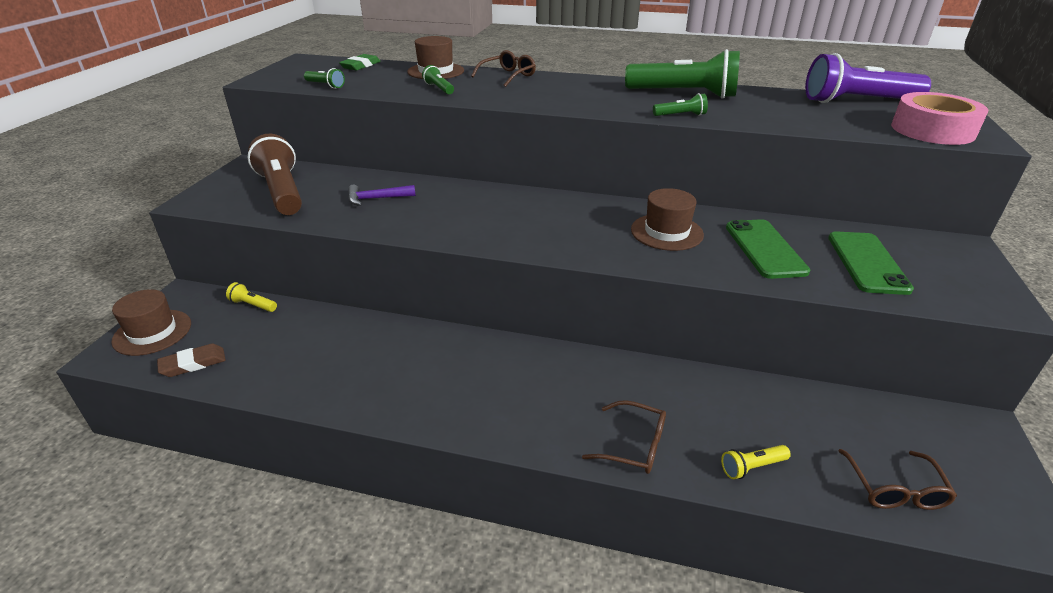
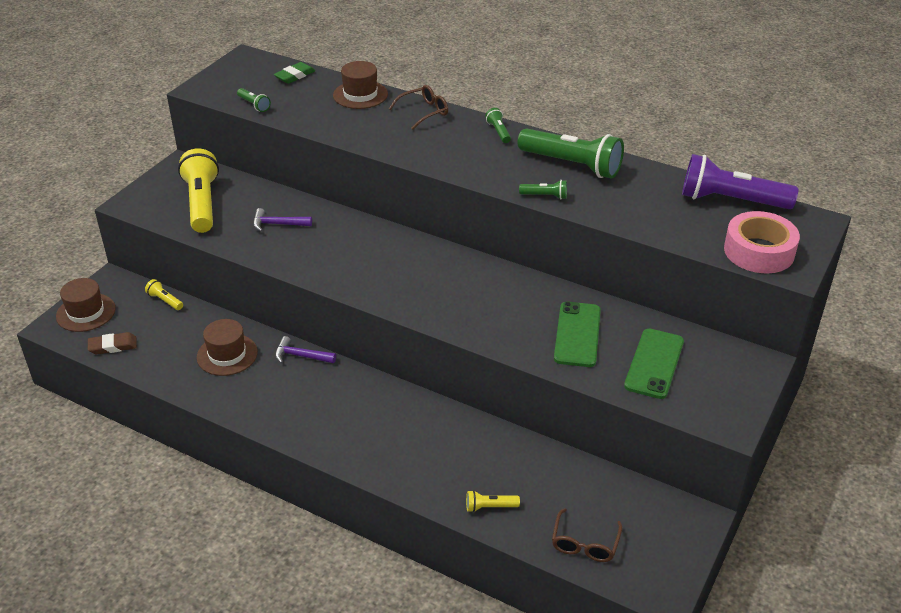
camera: 15 degrees right, 5 degrees up
(282, 192) = (202, 203): brown flashlight -> yellow flashlight
(435, 335) = (300, 356): none -> purple hammer
(439, 89) = (351, 124): green flashlight -> green flashlight (498, 132)
(634, 445) = (412, 474): brown glasses -> none
(666, 232) = (505, 303): brown hat -> brown hat (227, 355)

